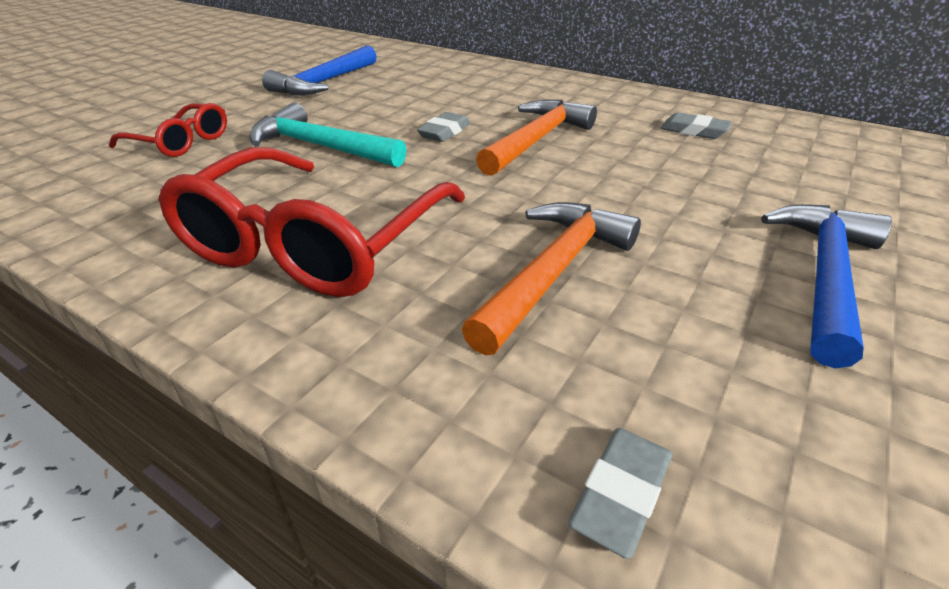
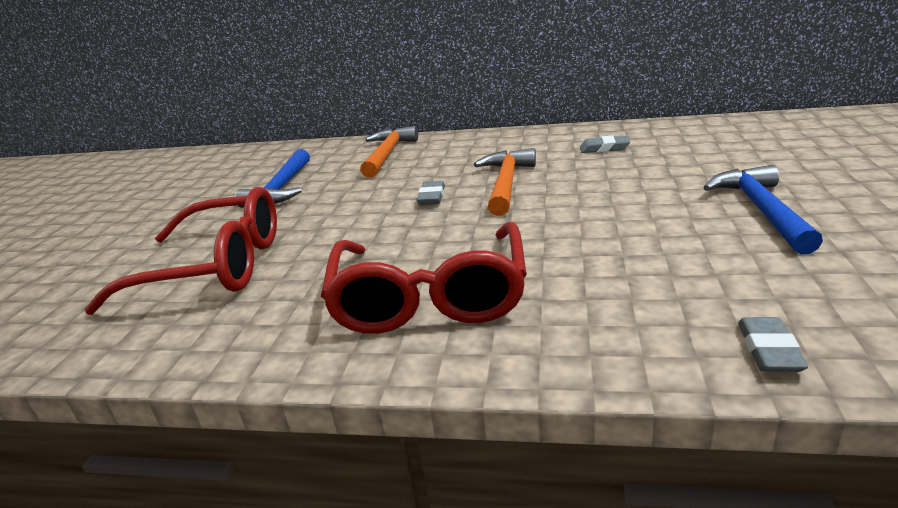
camera: 20 degrees left, 10 degrees down
(180, 142) = (214, 267): red glasses -> red glasses, size x1.93
(321, 147) = (346, 235): turquoise hammer -> none
(553, 272) = (612, 259): orange hammer -> orange hammer (387, 154)

